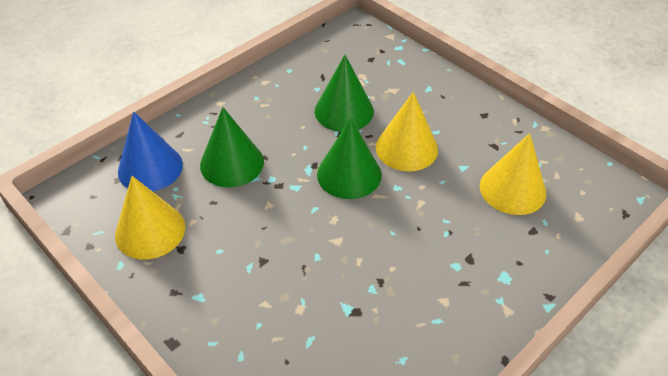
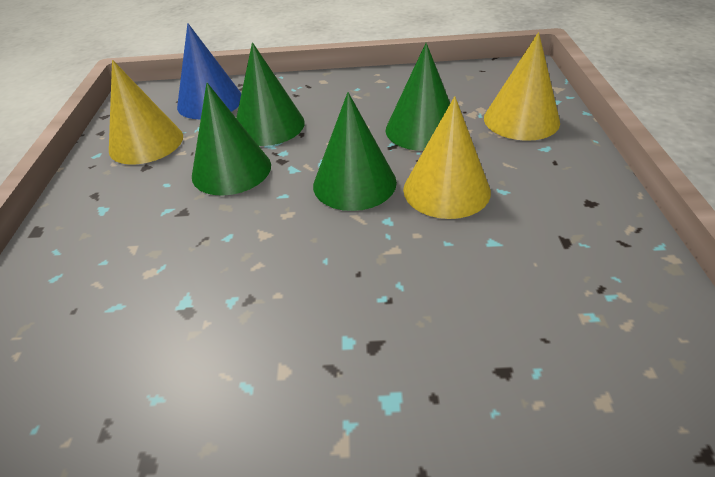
camera: 45 degrees right, 5 degrees down
(254, 212) = (231, 170): none -> green cone
(512, 189) = (533, 302): yellow cone -> yellow cone (521, 120)

